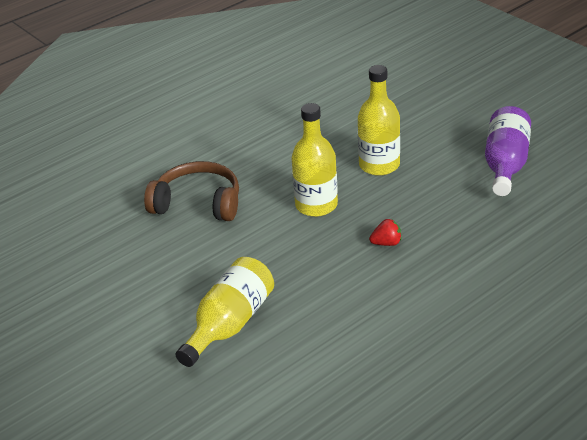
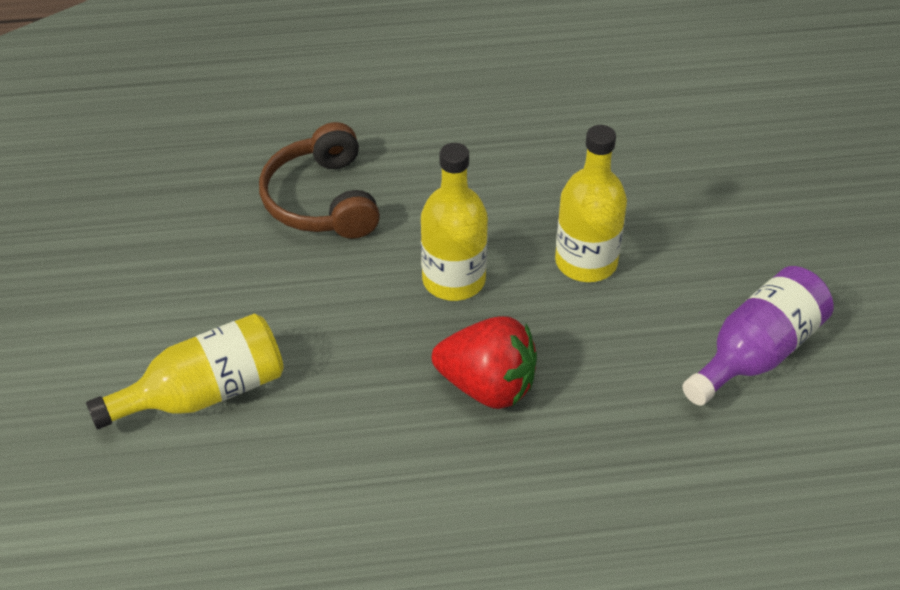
camera: 30 degrees right, 10 degrees up
(198, 203) = (321, 200): brown headphones -> brown headphones turned 150 degrees counterclockwise
(386, 243) = (487, 386): red strawberry -> red strawberry, size x2.15

